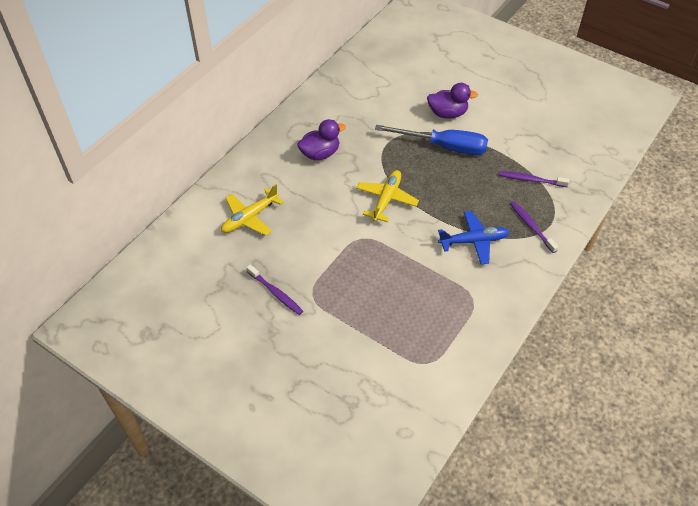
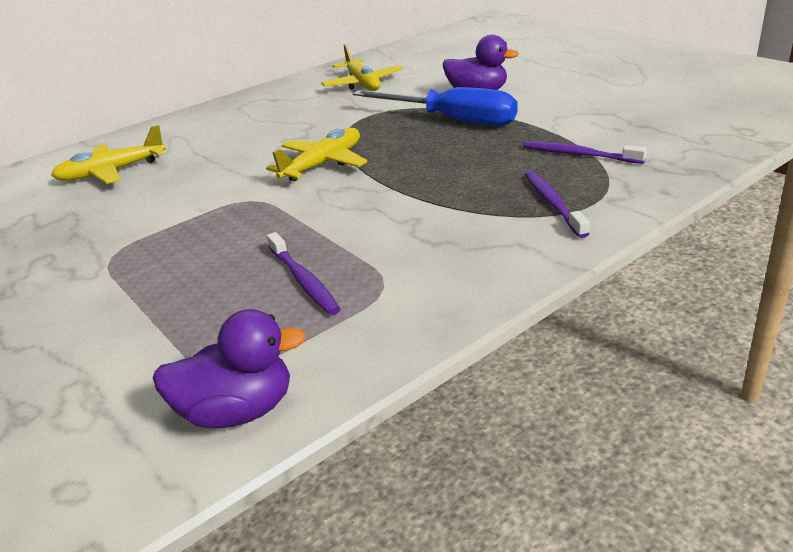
camera: 20 degrees right, 20 degrees down
(276, 293) = (59, 249): purple toothbrush -> purple toothbrush (304, 281)
(320, 153) = (266, 122): purple duck -> purple duck (238, 411)
(362, 102) = (362, 84): none -> yellow plane
(474, 241) = (434, 215): blue plane -> none

